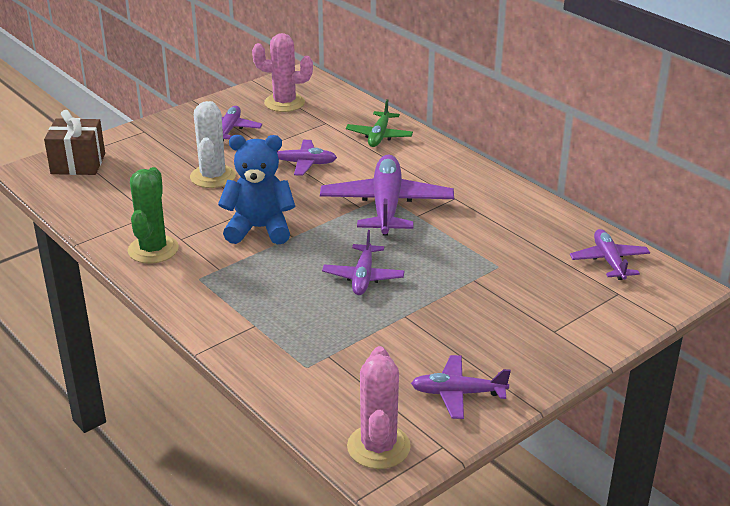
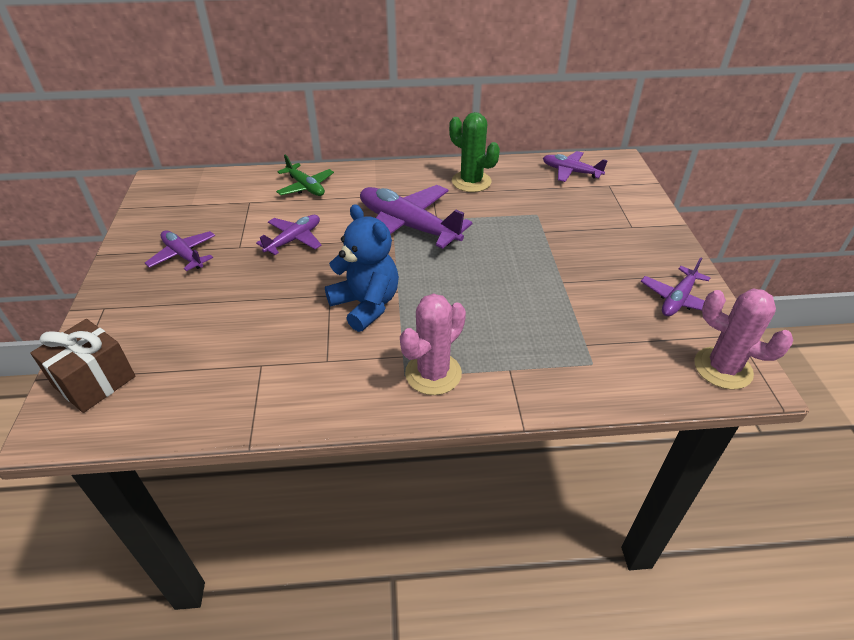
camera: 55 degrees left, 10 degrees up
(153, 249) = (325, 388): green cactus -> green cactus (471, 182)
(213, 177) = (248, 297): white cactus -> none
(259, 229) = (366, 305): blue teddy bear -> blue teddy bear turned 105 degrees clockwise
(284, 103) = (186, 208): pink cactus -> pink cactus (433, 373)
(363, 277) = (494, 279): purple plane -> none

